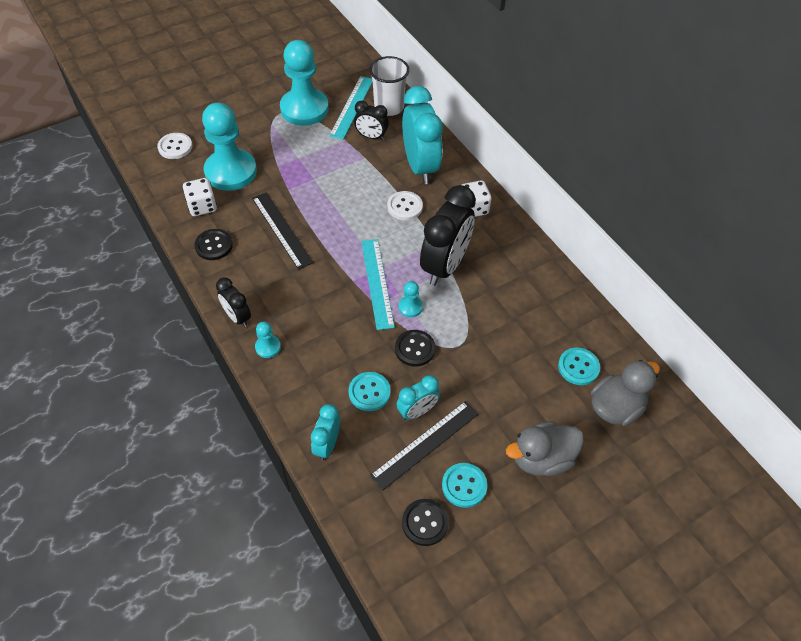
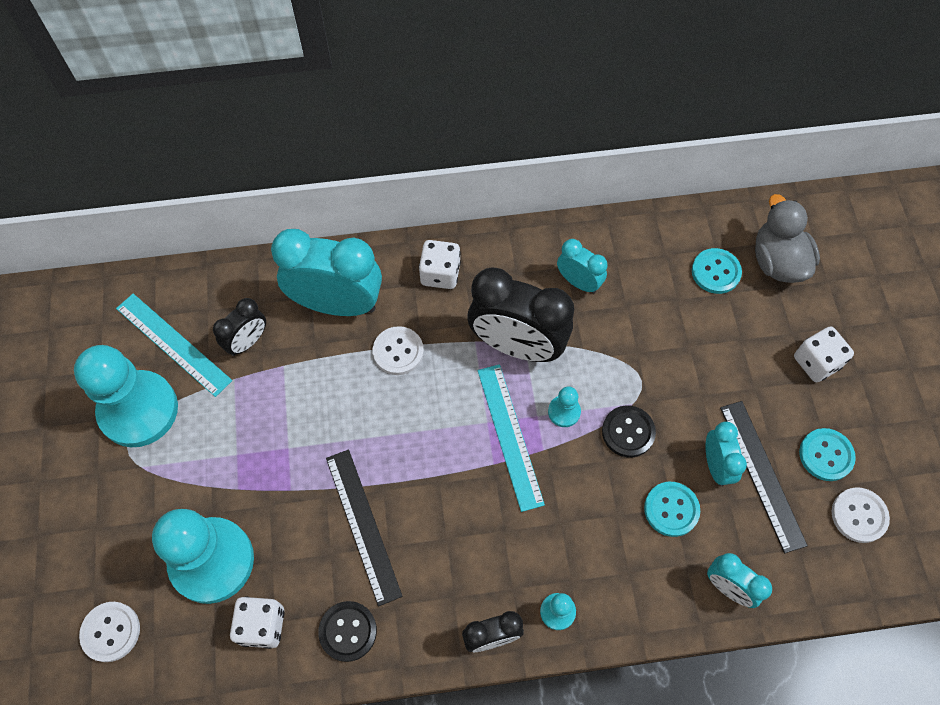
camera: 65 degrees left, 10 degrees up
(281, 229) = (363, 525): black ruler -> black ruler turned 75 degrees clockwise
(377, 283) = (510, 435): turquoise ruler -> turquoise ruler turned 60 degrees clockwise
(389, 107) = (202, 296): white cup -> none
(425, 523) = (859, 515): black button -> white button
(444, 266) = (517, 345): black clock -> black clock turned 150 degrees clockwise
(514, 285) = (578, 282): none -> turquoise clock
(541, 459) = (816, 362): grey duck -> white dice

